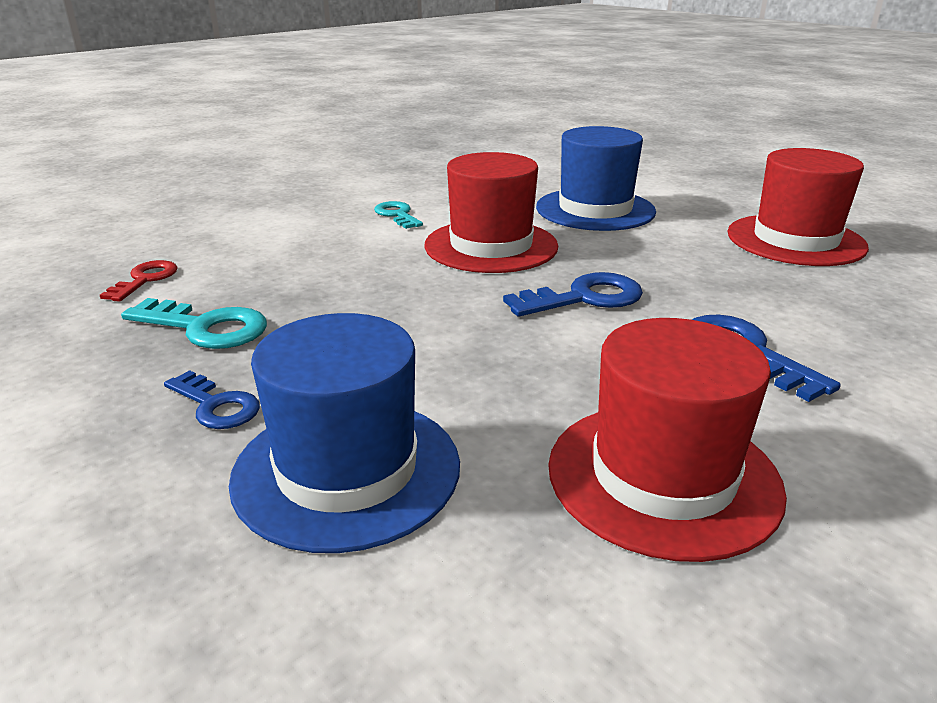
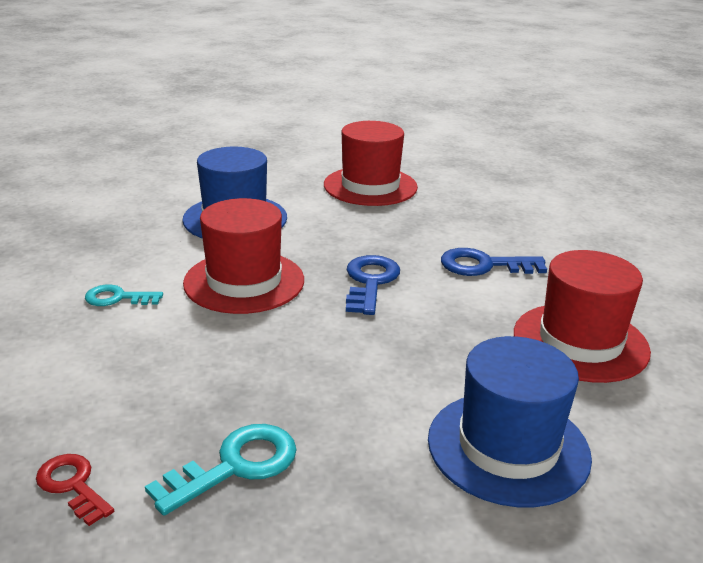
camera: 60 degrees left, 0 degrees up
(216, 405) = (380, 488): blue key -> none

